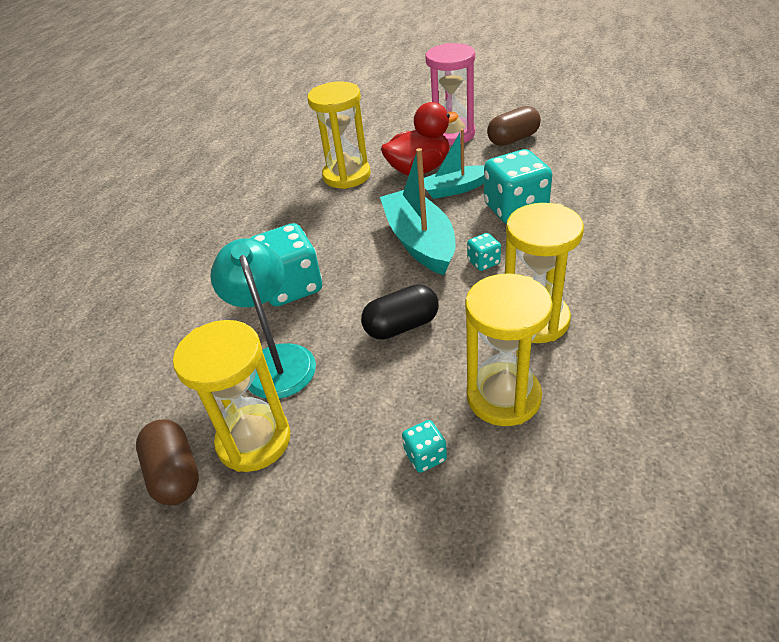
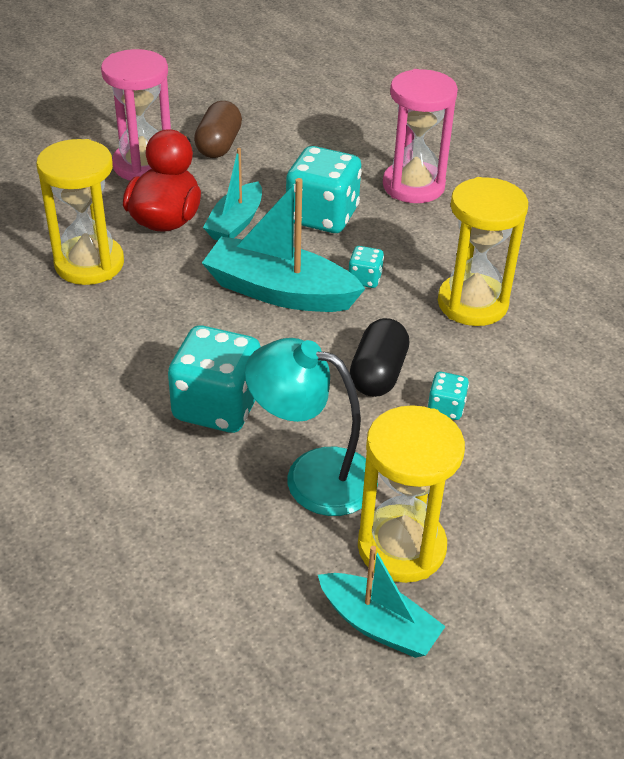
camera: 55 degrees left, 0 degrees up
(175, 474) = (378, 625): brown capsule -> turquoise boat
(425, 456) = (542, 454): turquoise dice -> turquoise dice (446, 408)
(503, 397) = (531, 375): yellow hourglass -> none
(612, 218) = (413, 186): none -> pink hourglass

